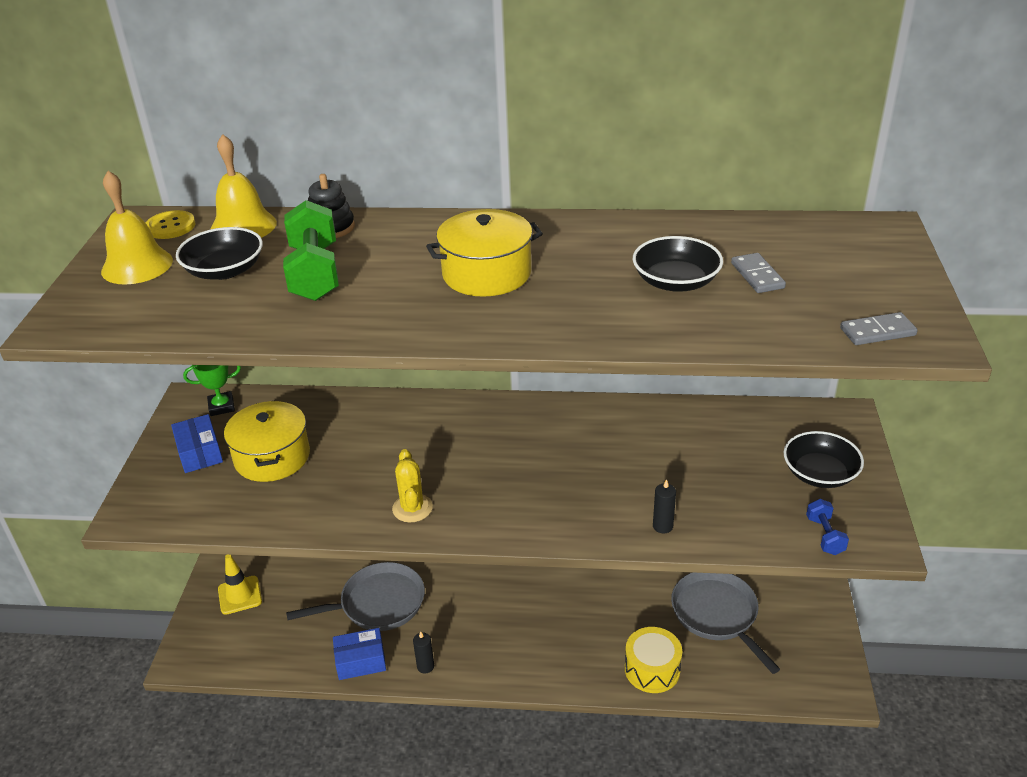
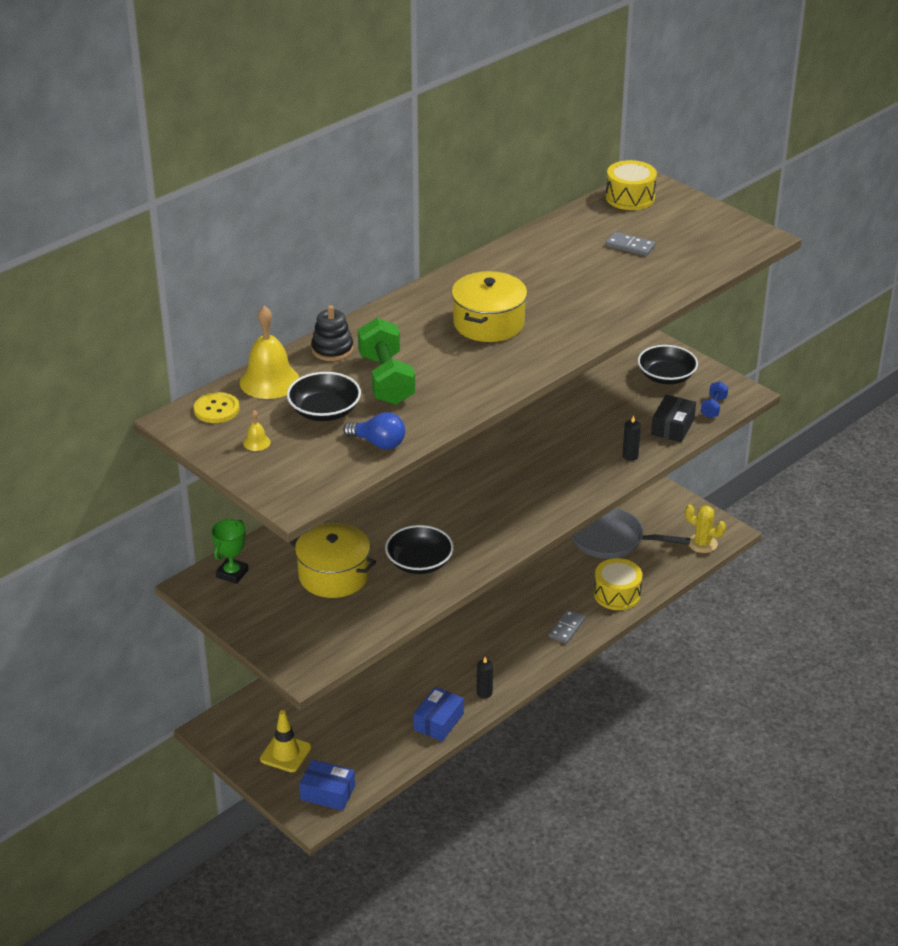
camera: 50 degrees left, 0 degrees up
(137, 265) = (256, 442): yellow bell -> yellow bell, size x0.43
(199, 453) = (276, 607): blue box -> blue box (327, 793)
(200, 320) = (378, 443): none -> blue light bulb
(315, 273) = (386, 380): green dumbbell -> green dumbbell turned 45 degrees clockwise
(378, 603) = (394, 684): grey pan -> none
(412, 508) = (479, 540): yellow cactus -> yellow cactus (702, 543)
(676, 282) = (596, 272): black bowl -> black bowl (419, 562)
(749, 526) = (672, 427): none -> black box
(825, 536) = (713, 407): blue dumbbell -> blue dumbbell turned 75 degrees clockwise
(843, 232) = (630, 197): none -> yellow drum
(877, 332) = (731, 246): grey domino -> grey domino (567, 628)

